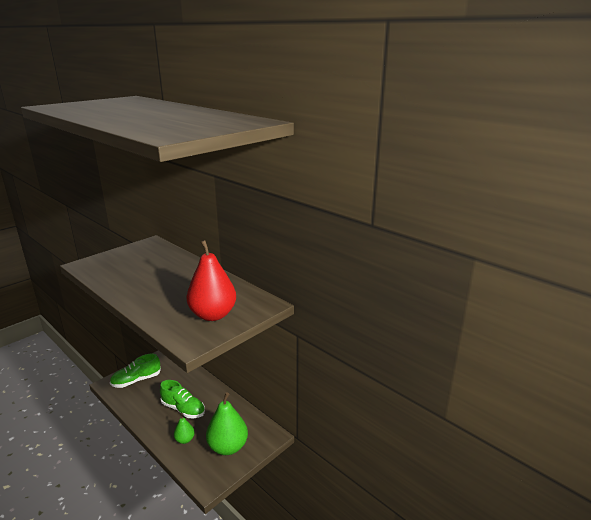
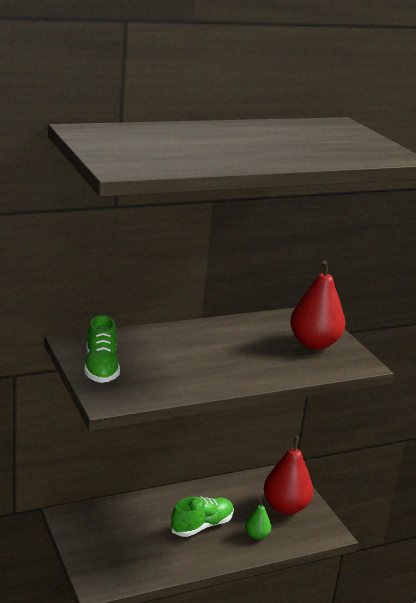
camera: 70 degrees left, 0 degrees up
(136, 380) = (110, 556): green shoe -> green shoe (101, 368)
(228, 447) = (285, 507): green pear -> red pear

